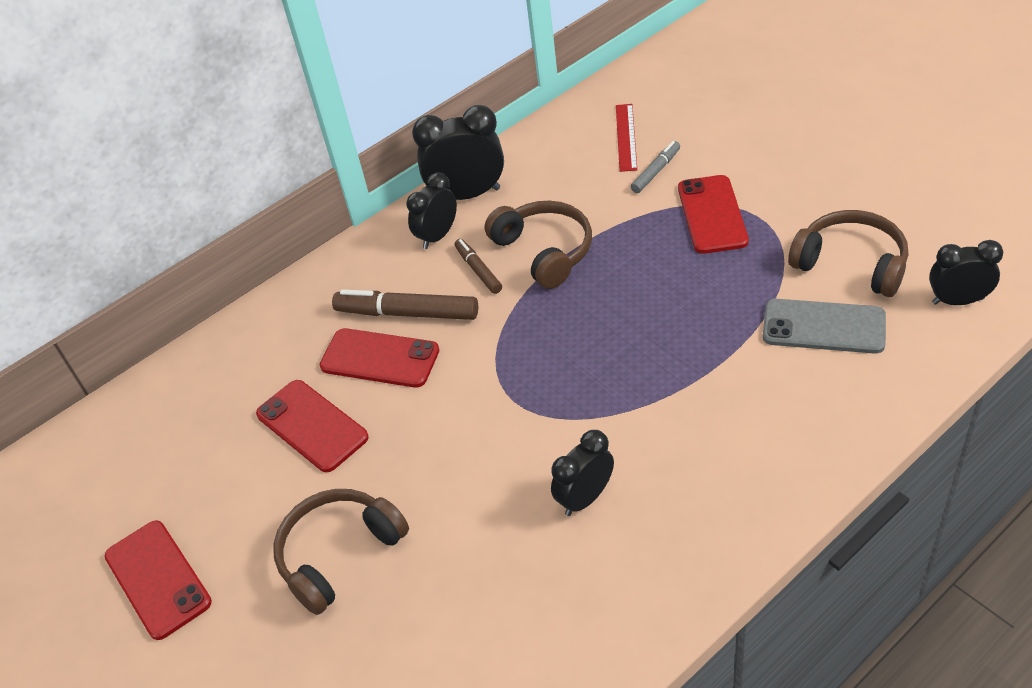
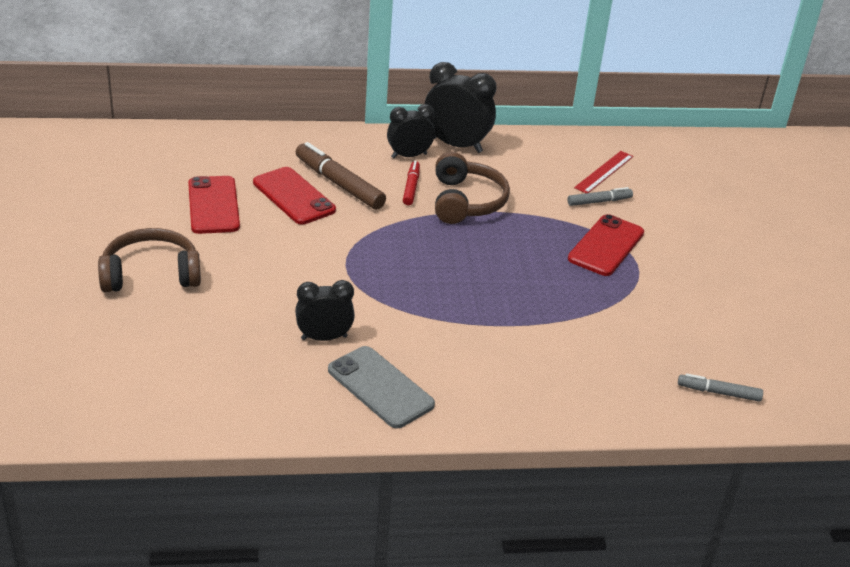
camera: 25 degrees right, 10 degrees down
(157, 579) = (44, 224): red phone -> none
(478, 270) = (411, 187): brown marker -> red marker
(823, 327) = (600, 349): grey phone -> grey phone (380, 387)
(851, 264) = (668, 328): brown headphones -> none
(957, 301) = (718, 393): black clock -> grey marker

